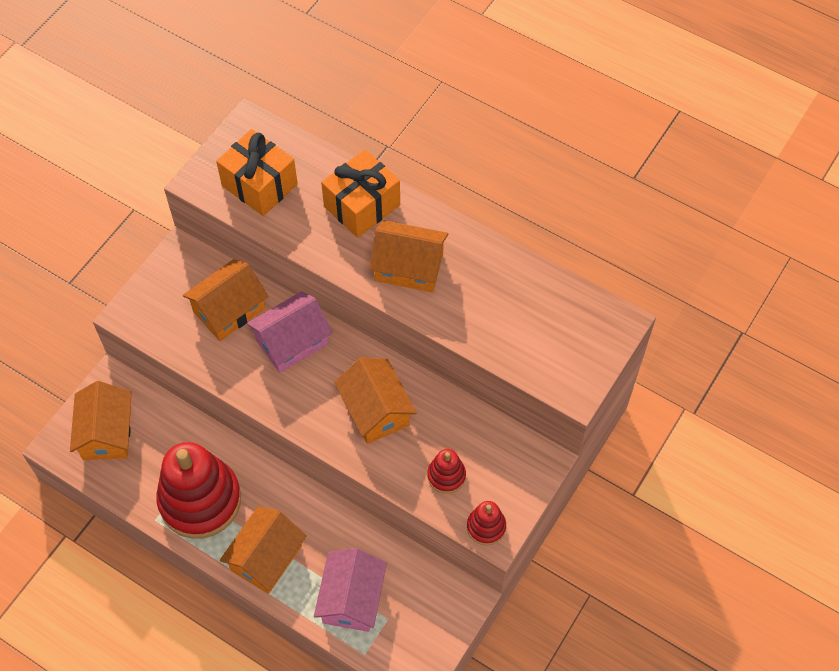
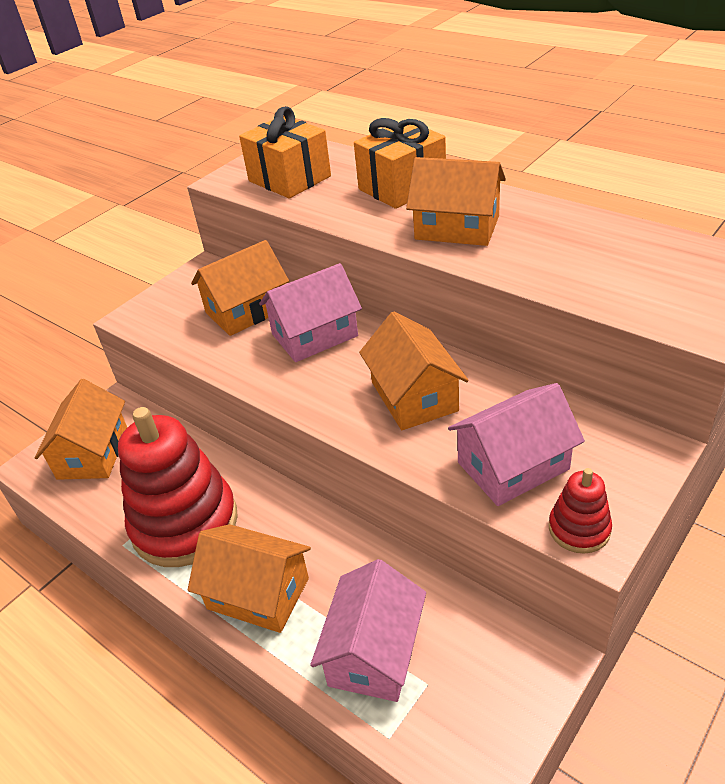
camera: 10 degrees right, 20 degrees down
(266, 558) = (258, 593): orange house -> orange house turned 75 degrees clockwise
(446, 476) = (513, 466): red stacking toy -> pink house

